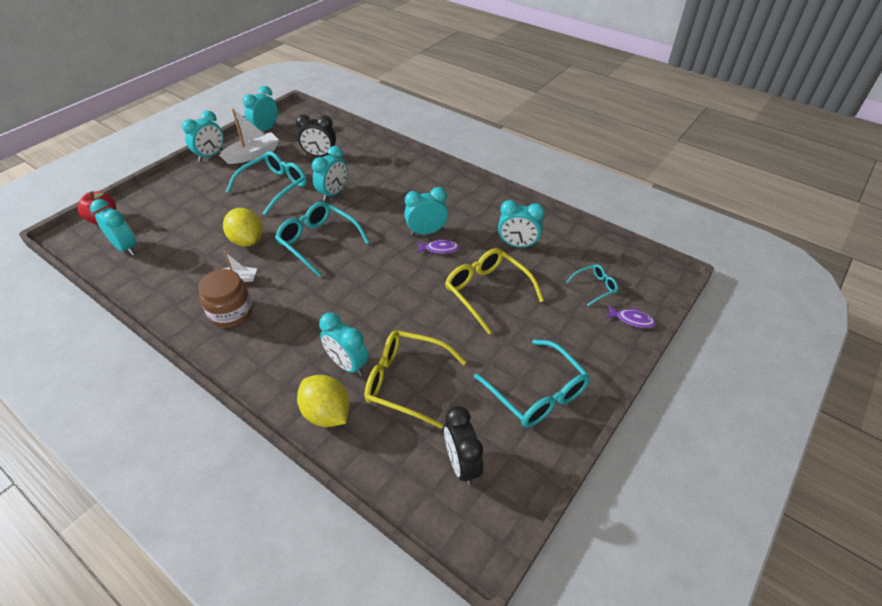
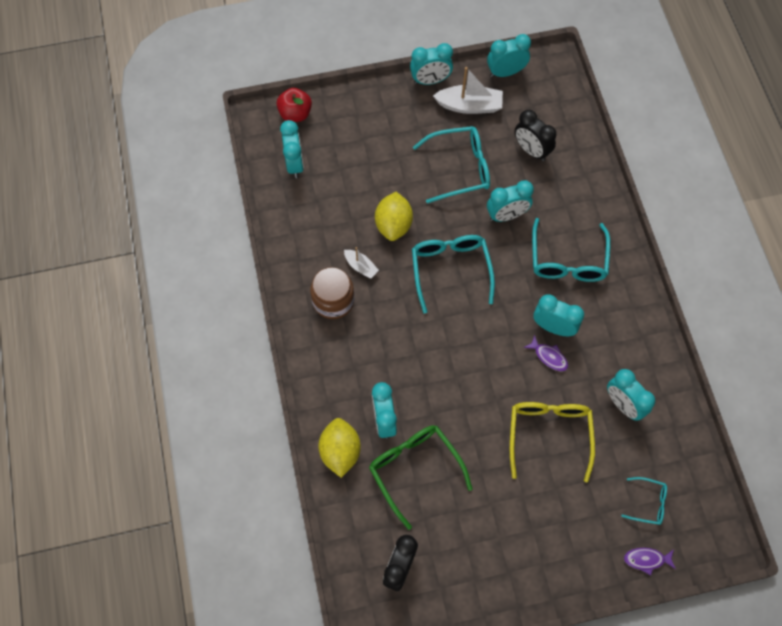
camera: 40 degrees right, 20 degrees up
(406, 381) = (415, 469): yellow glasses -> green glasses
(537, 393) = (502, 558): turquoise glasses -> turquoise glasses (568, 260)
(632, 320) = (646, 559): purple fish -> purple fish turned 120 degrees clockwise

